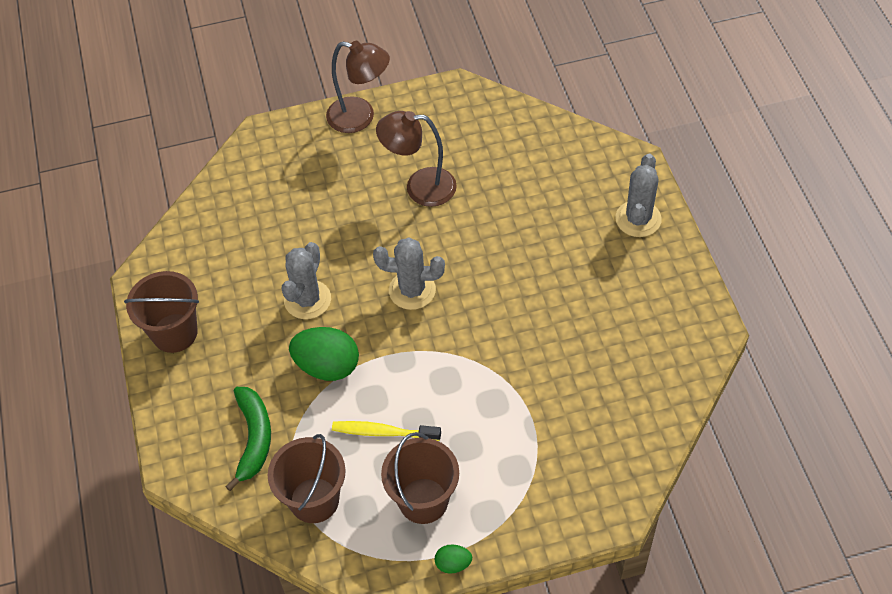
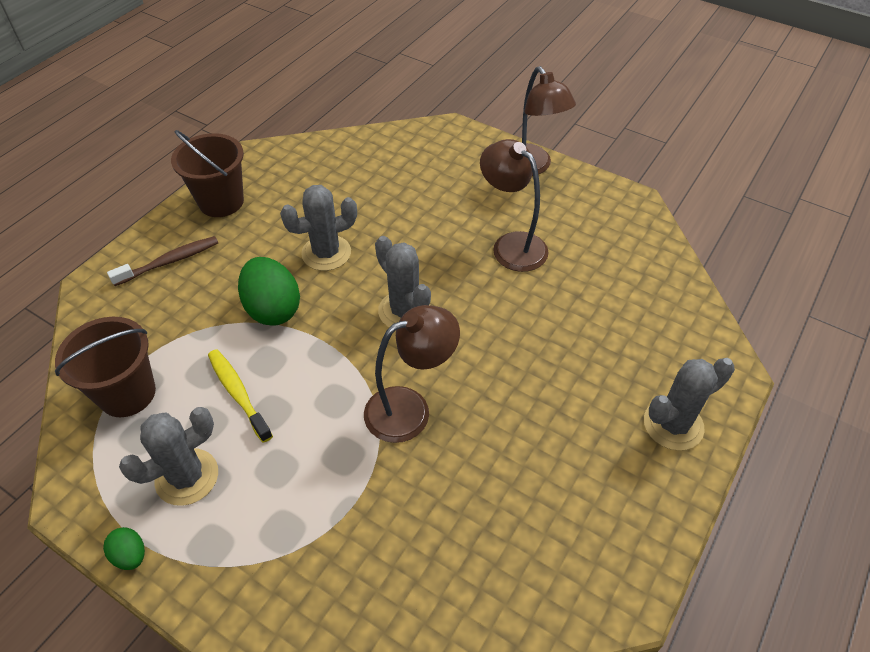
camera: 45 degrees right, 5 degrees down
(206, 404) = (170, 261): none -> brown toothbrush
(254, 438) = (160, 311): green banana -> none
(423, 500) = (187, 477): brown bucket -> grey cactus
(494, 343) = (410, 408): none -> brown lamp

